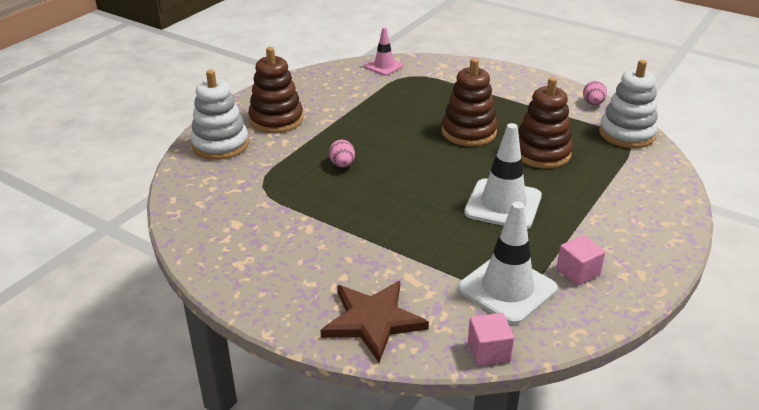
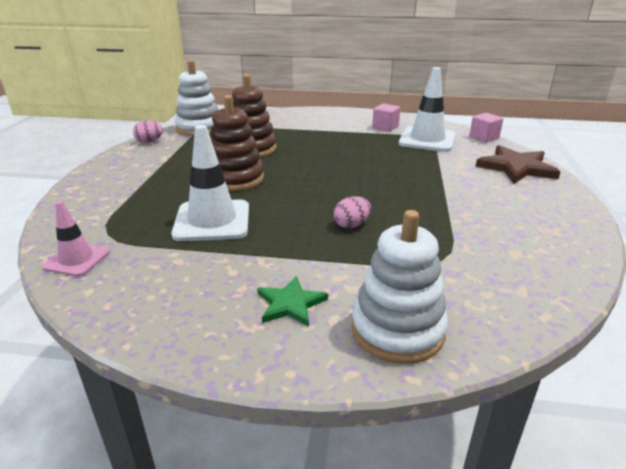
camera: 115 degrees left, 5 degrees down
(276, 120) = (290, 304): brown stacking toy -> green star
(503, 204) = (338, 152): white traffic cone -> white traffic cone (212, 221)

